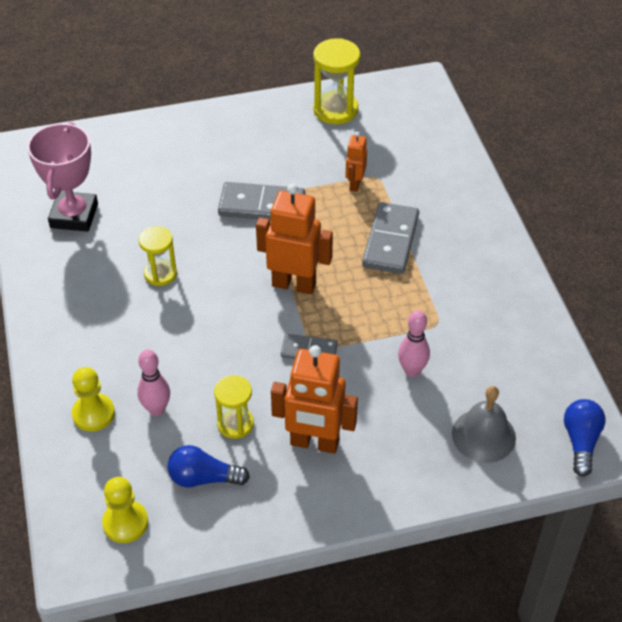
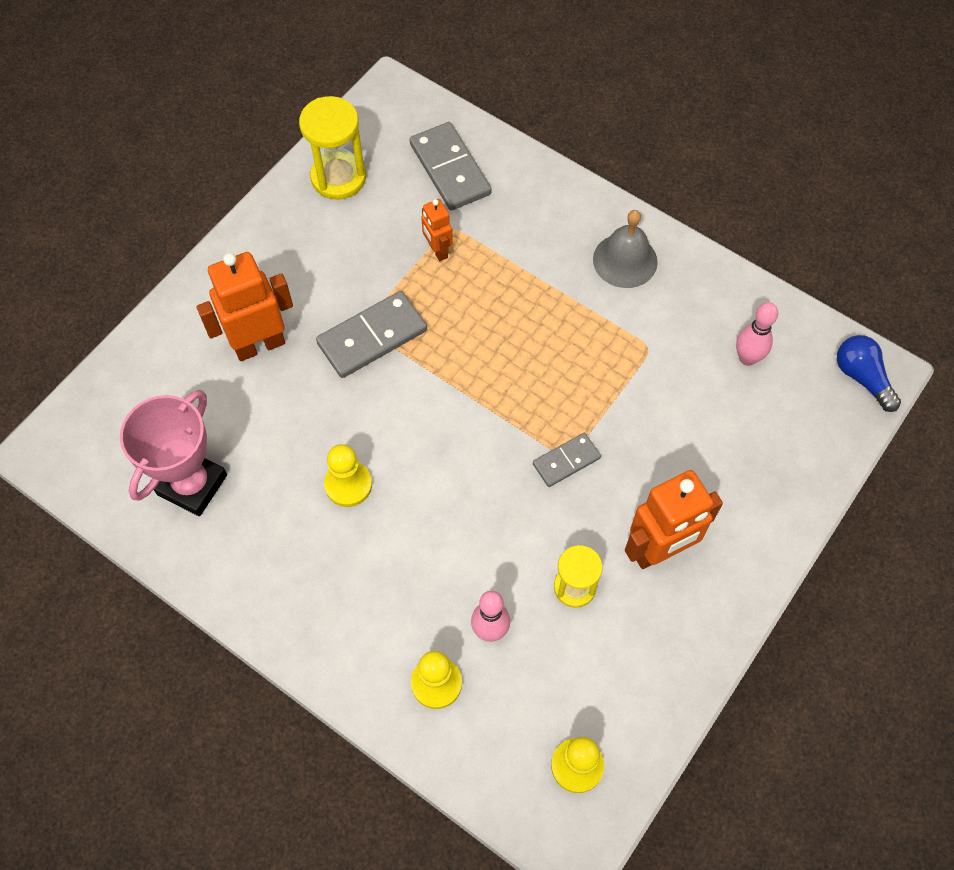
camera: 40 degrees left, 15 degrees up
(74, 216) = (192, 485): pink trophy -> pink trophy turned 60 degrees clockwise
(160, 274) = (348, 484): yellow hourglass -> yellow pawn
(203, 478) = (600, 664): blue light bulb -> none
(294, 284) = (486, 401): orange robot -> orange robot (259, 345)
(391, 241) = (528, 290): grey domino -> grey domino (450, 169)
(412, 371) = (671, 413): pink bowling pin -> pink bowling pin (747, 358)
(483, 435) = (785, 431): grey bell -> grey bell (625, 260)

